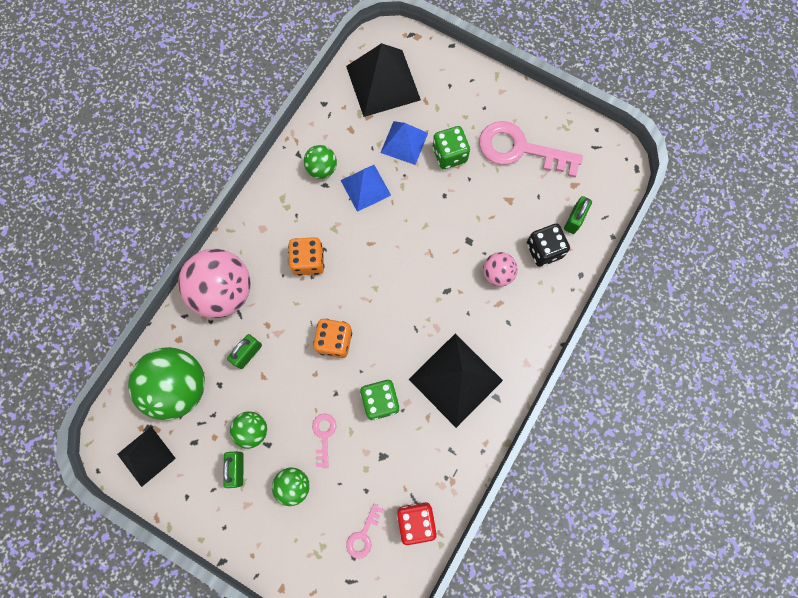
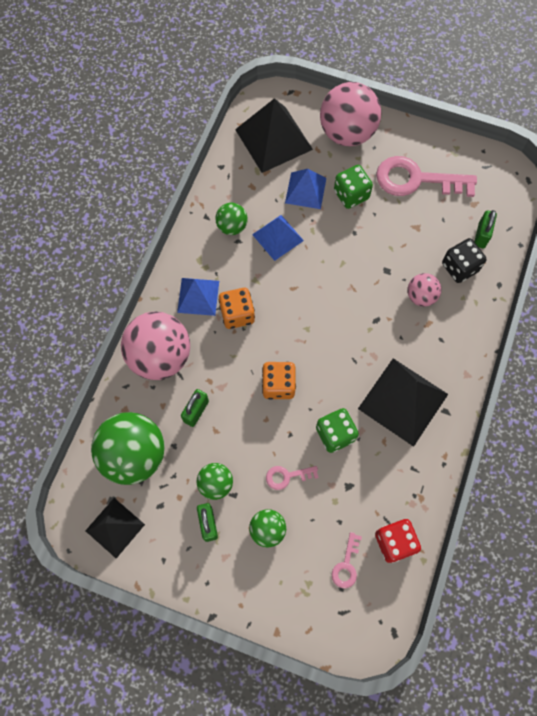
camera: 10 degrees left, 5 degrees down
(273, 236) = (198, 296): none -> blue pyramid
(324, 435) = (287, 476): pink key -> pink key turned 90 degrees counterclockwise
(459, 88) = (347, 133): none -> pink ball

